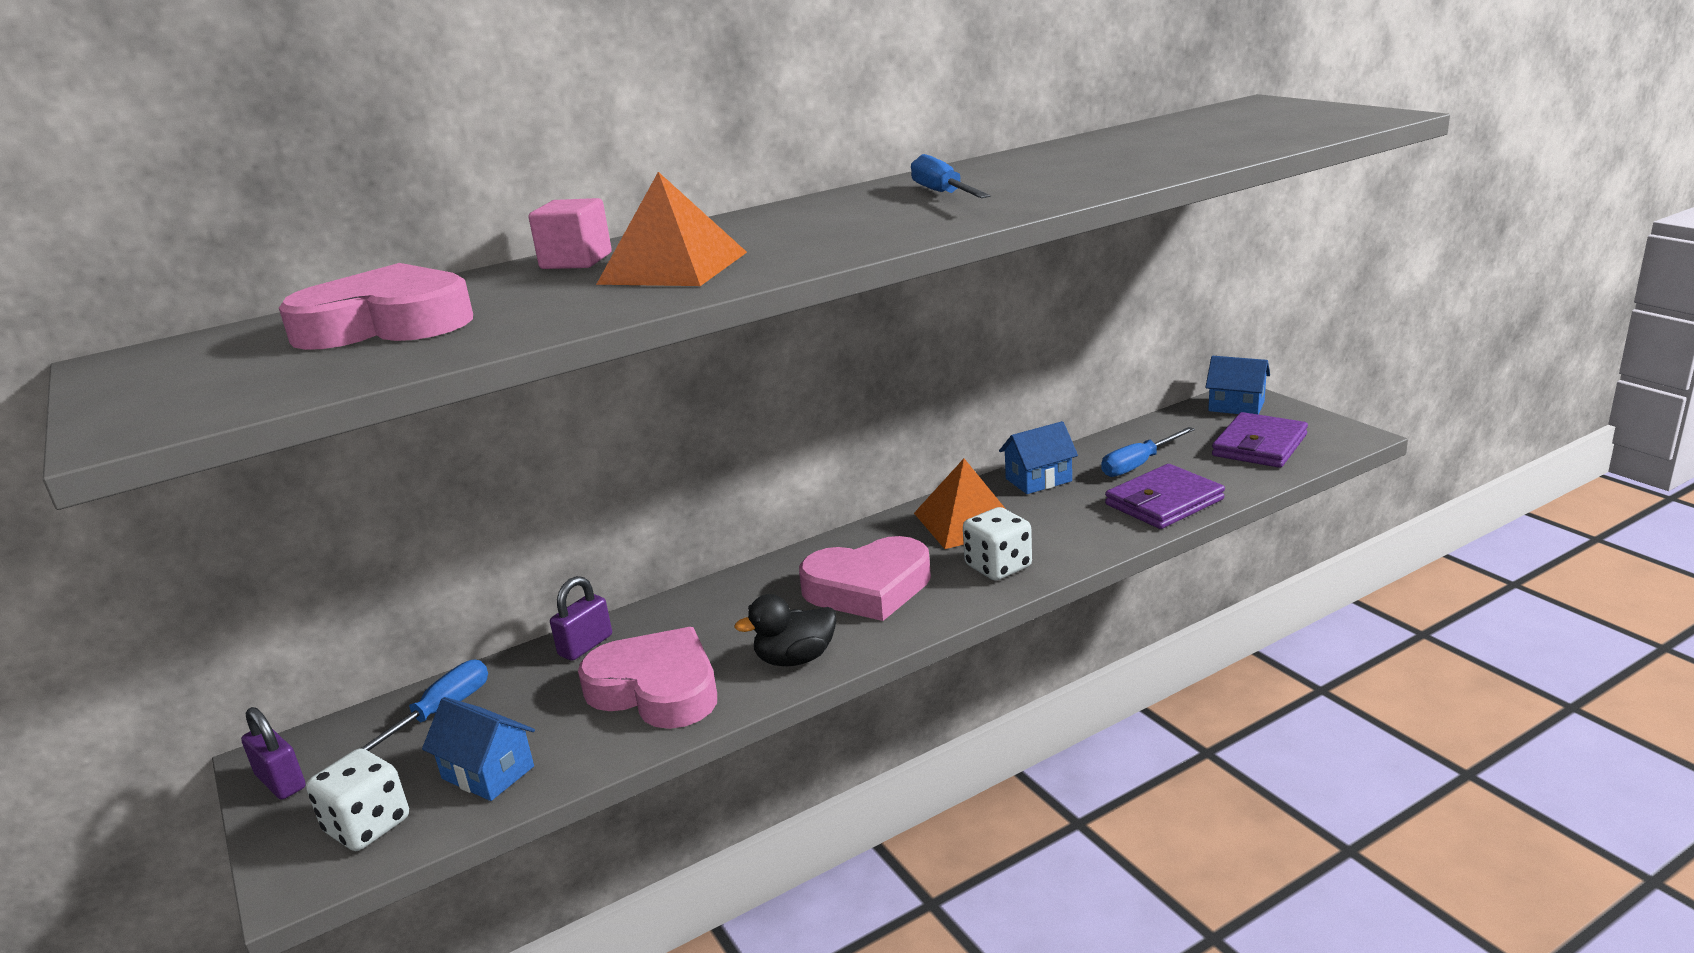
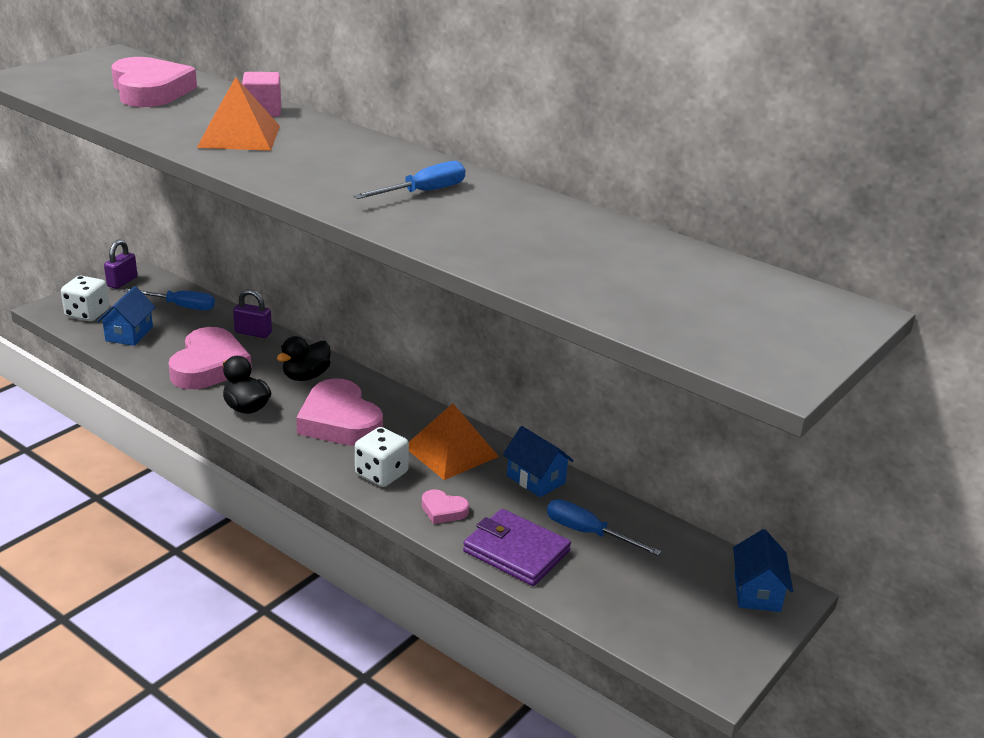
camera: 65 degrees right, 5 degrees up
(741, 607) = (306, 376): none -> black duck
(1082, 535) = (443, 510): none -> pink heart
(1259, 445) = (663, 609): purple wallet -> none

